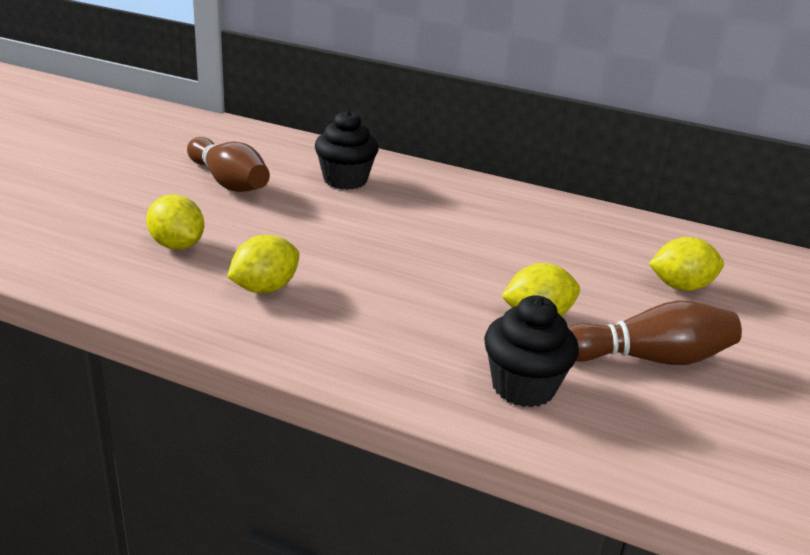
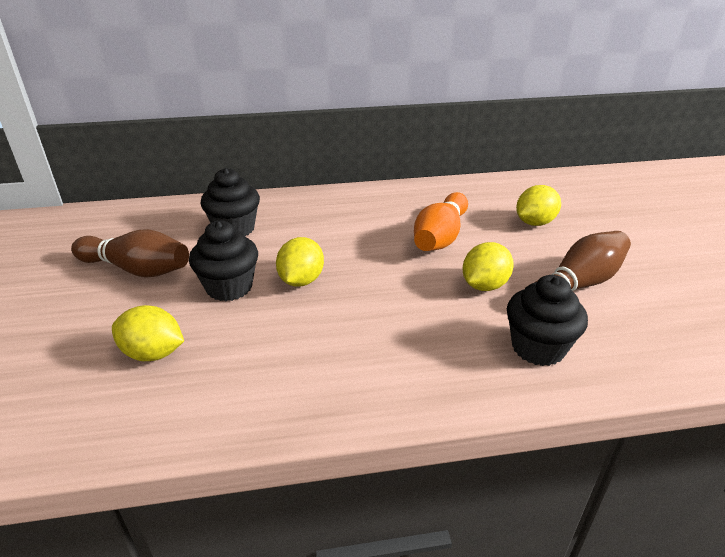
camera: 30 degrees left, 5 degrees up
(265, 288) = (274, 358): yellow lemon -> yellow lemon (301, 280)
(288, 223) = (229, 287): none -> black cupcake
(545, 259) = (440, 237): none -> orange bowling pin

